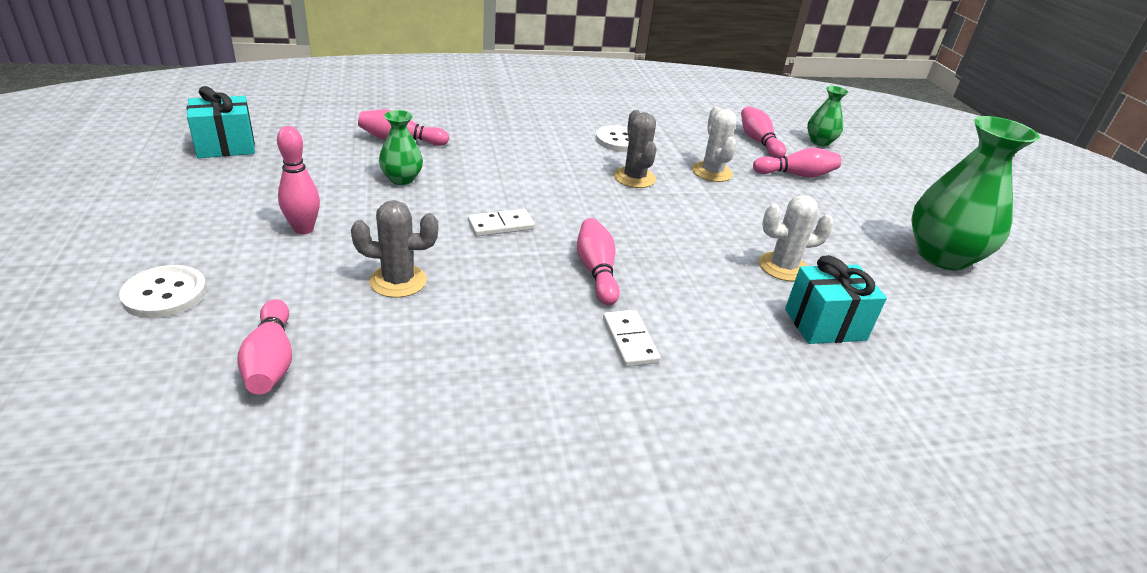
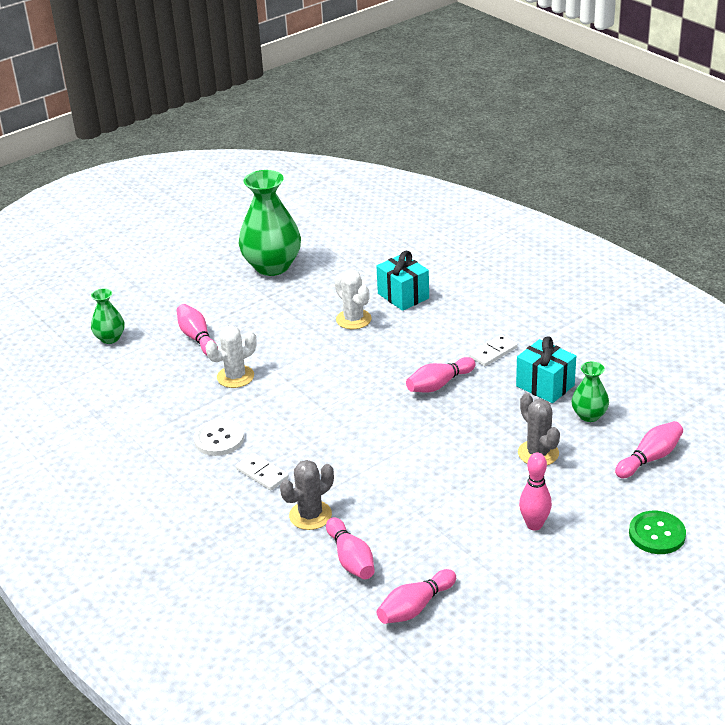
camera: 110 degrees left, 0 degrees up
(165, 294) = (657, 534): white button -> green button
(226, 146) = (475, 654): turquoise gift -> turquoise gift (545, 386)
(402, 179) = (416, 520): green vase -> green vase (589, 415)
(501, 225) = (429, 442): white domino -> white domino (262, 474)
(634, 178) = (287, 409): grey cactus -> grey cactus (310, 515)
(758, 142) = (143, 368): pink bowling pin -> pink bowling pin (415, 607)

